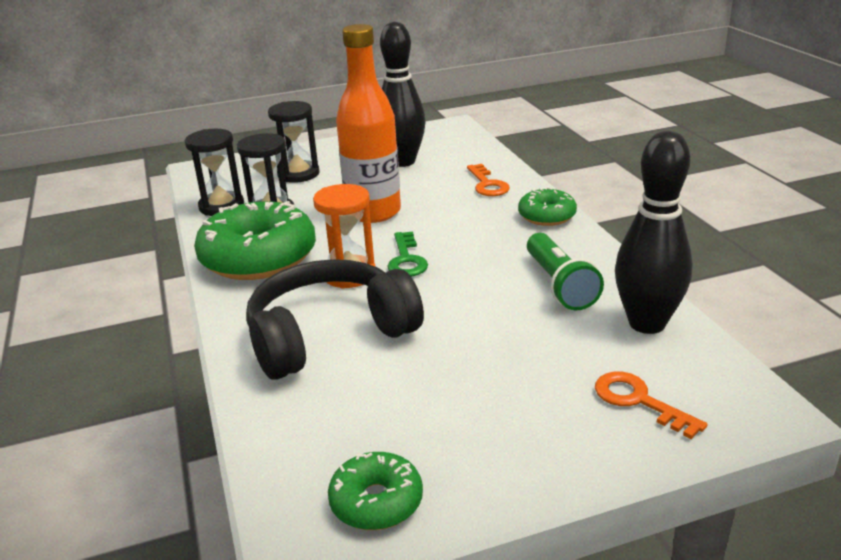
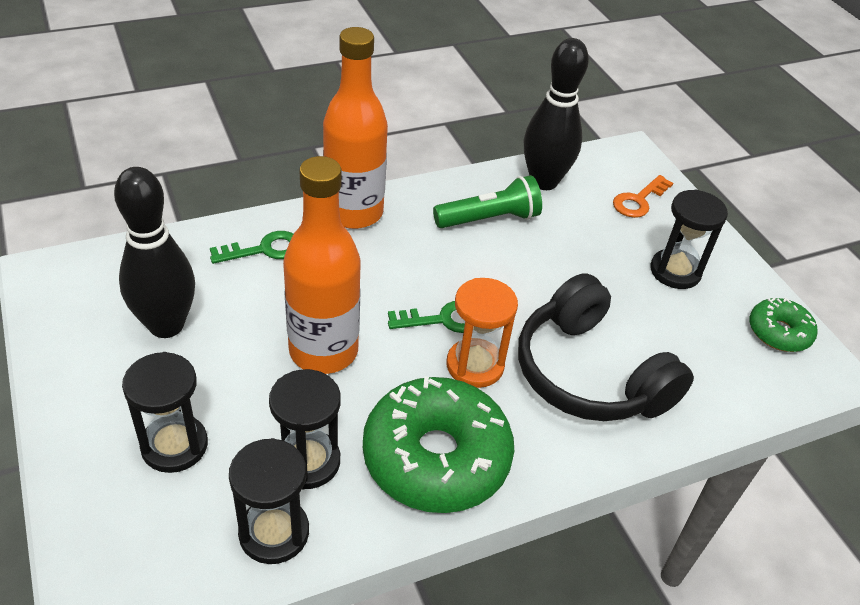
camera: 100 degrees left, 15 degrees up
(487, 184) = (264, 250): orange key -> green key
(492, 417) = (675, 271): none -> black hourglass
(547, 216) = (353, 212): green donut -> orange bottle

